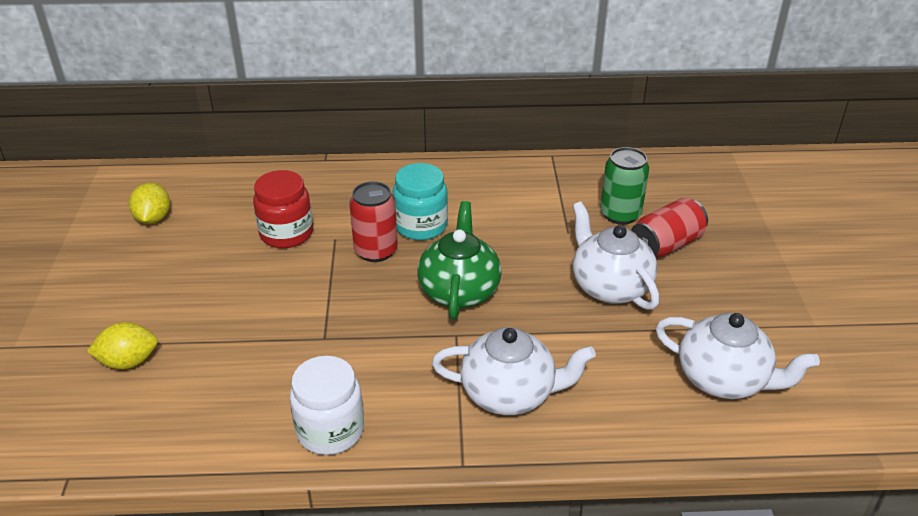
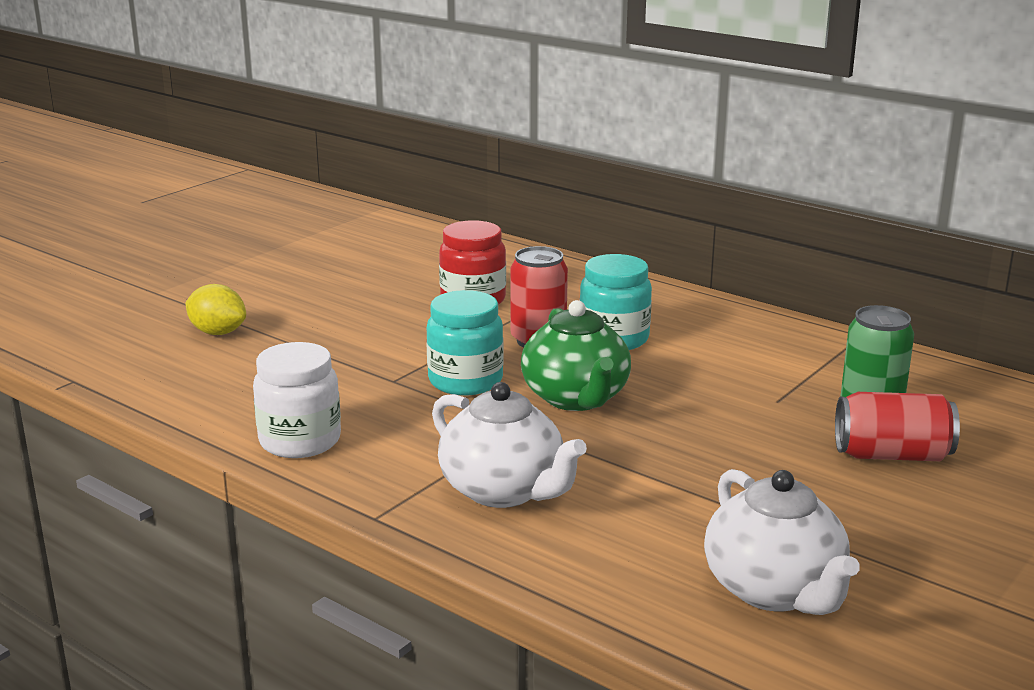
camera: 40 degrees right, 15 degrees down
(153, 219) = (375, 253): yellow lemon -> none
(373, 313) = (465, 381): none -> turquoise jar
(459, 291) = (576, 398): green teapot -> green teapot turned 120 degrees clockwise
(609, 286) = (755, 460): white teapot -> none

